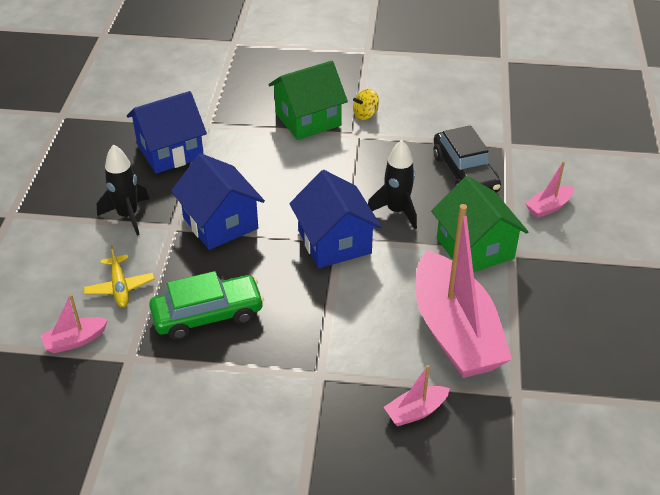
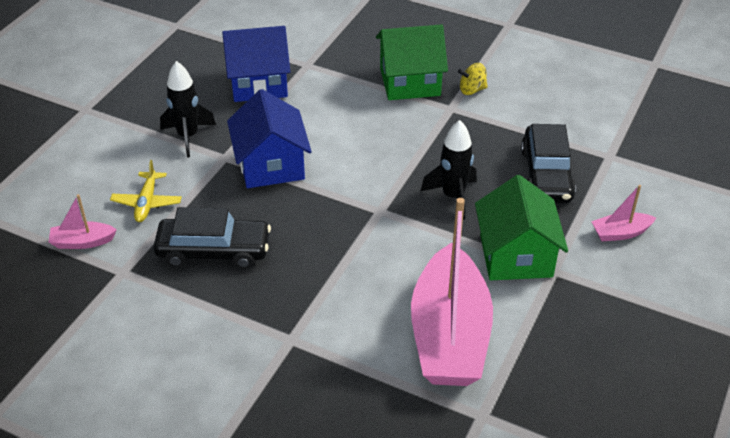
camera: 20 degrees right, 0 degrees up
(208, 315) = (214, 251): green car -> black car
(334, 242) = (373, 212): blue house -> none
(415, 411) = (367, 403): pink boat -> none

